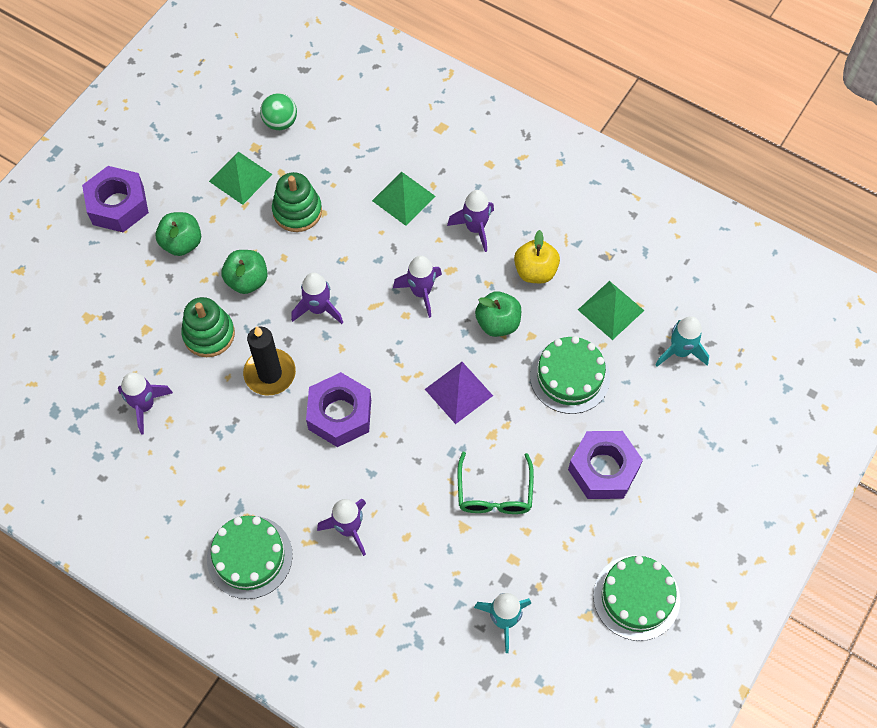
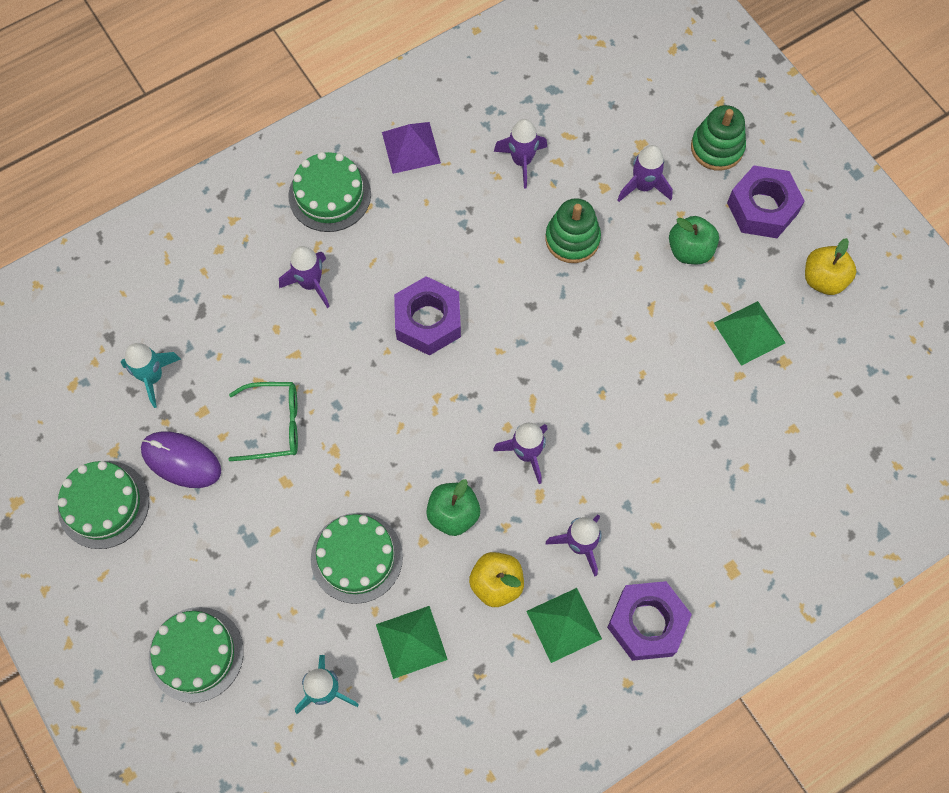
camera: 115 degrees right, 5 degrees up
(169, 143) = (823, 279): none -> yellow apple
(247, 280) = (618, 294): green apple -> none
(270, 373) = (503, 276): black candle -> none
(280, 122) = (808, 399): green ball -> none
(297, 211) = (682, 372): green stacking toy -> green stacking toy (717, 148)
(318, 309) = (554, 347): purple rocket -> purple rocket (643, 186)
(403, 198) = (652, 486): green pyramid -> green pyramid (563, 625)
(458, 392) = (395, 439): purple pyramid -> purple pyramid (411, 147)
(494, 493) = (274, 425): green glasses -> green glasses turned 150 degrees clockwise
(565, 553) = (181, 460): none -> purple mouse
(603, 469) = (241, 539): purple nut -> purple nut (646, 623)
(709, 457) = (196, 654): none -> green cake

